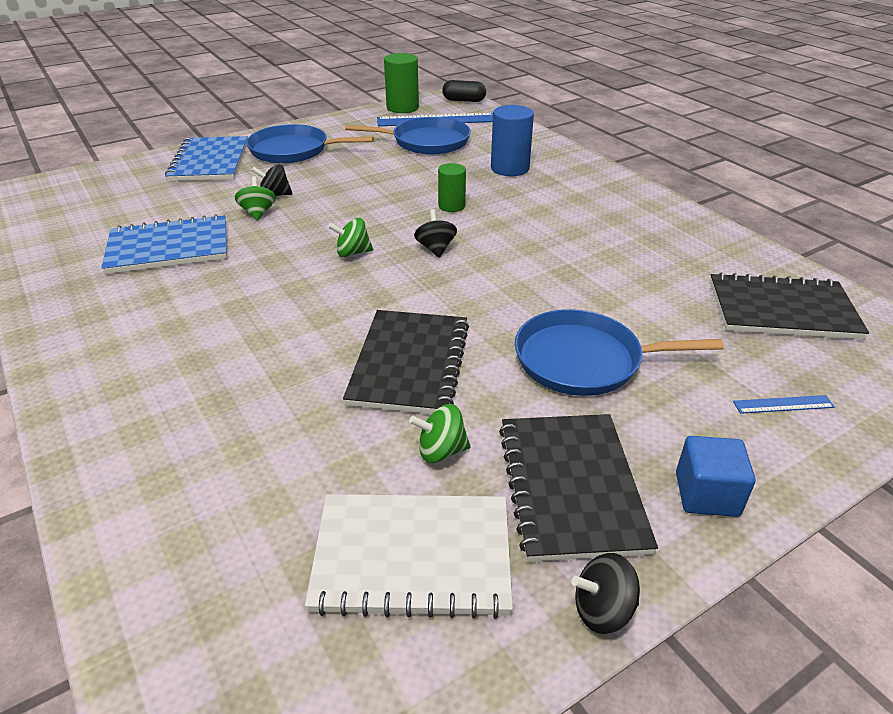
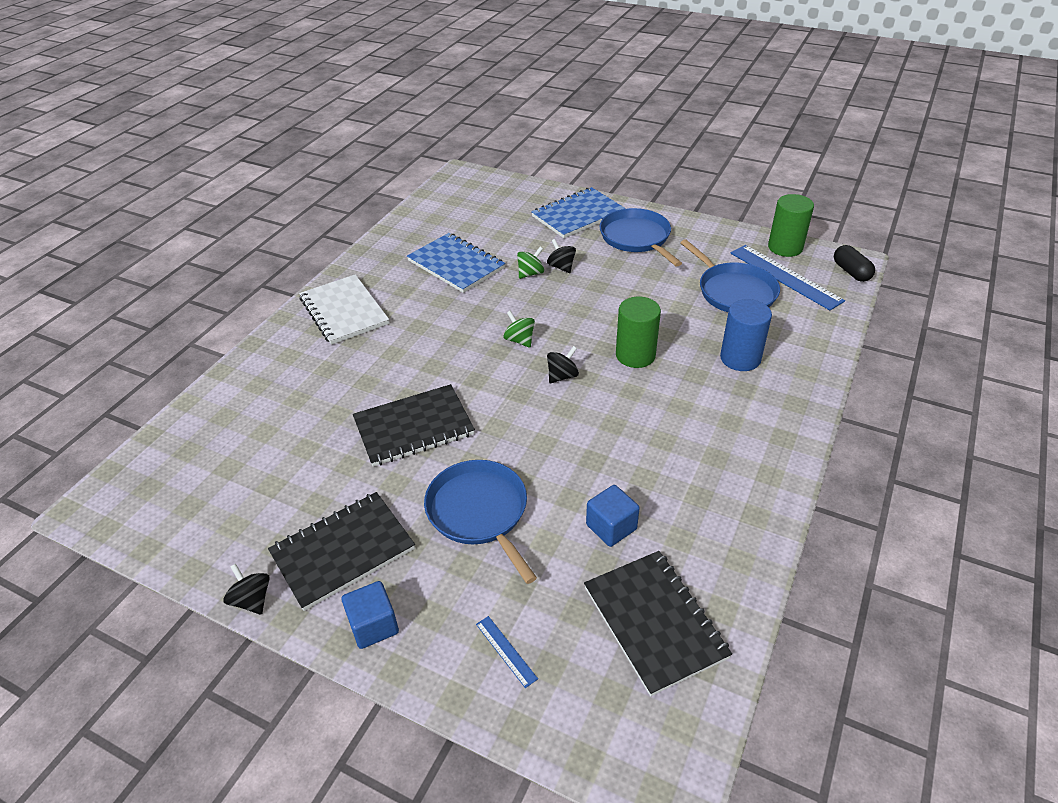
camera: 60 degrees right, 5 degrees up
(412, 556) = (254, 503): white notebook -> white notebook (344, 311)
(441, 451) = (341, 479): green spinning top -> none
(451, 206) = (635, 355): green cylinder -> green cylinder, size x1.58
(659, 292) = (611, 527): none -> blue cube

